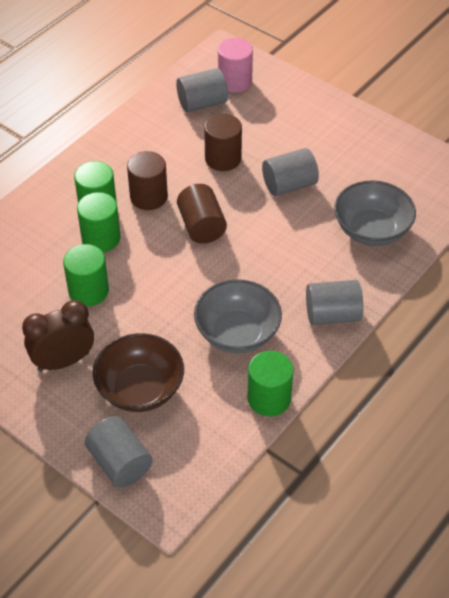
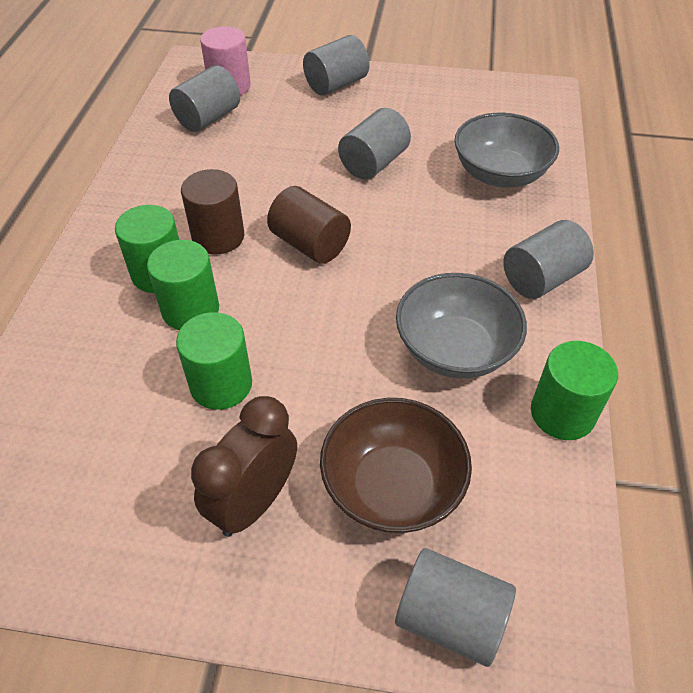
camera: 30 degrees left, 0 degrees up
(223, 158) = (277, 164): brown cylinder -> none
(313, 109) = (336, 84): none -> grey cylinder

